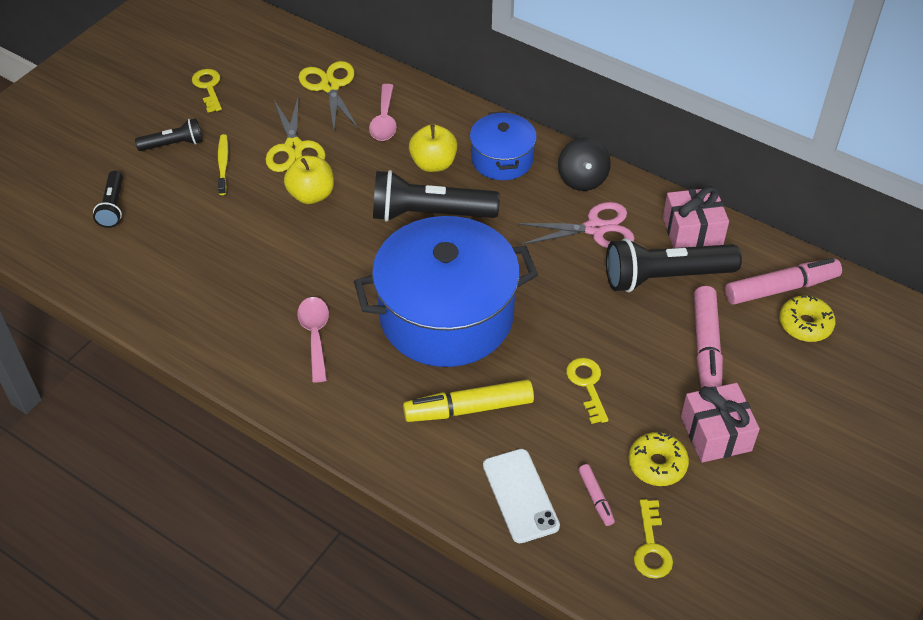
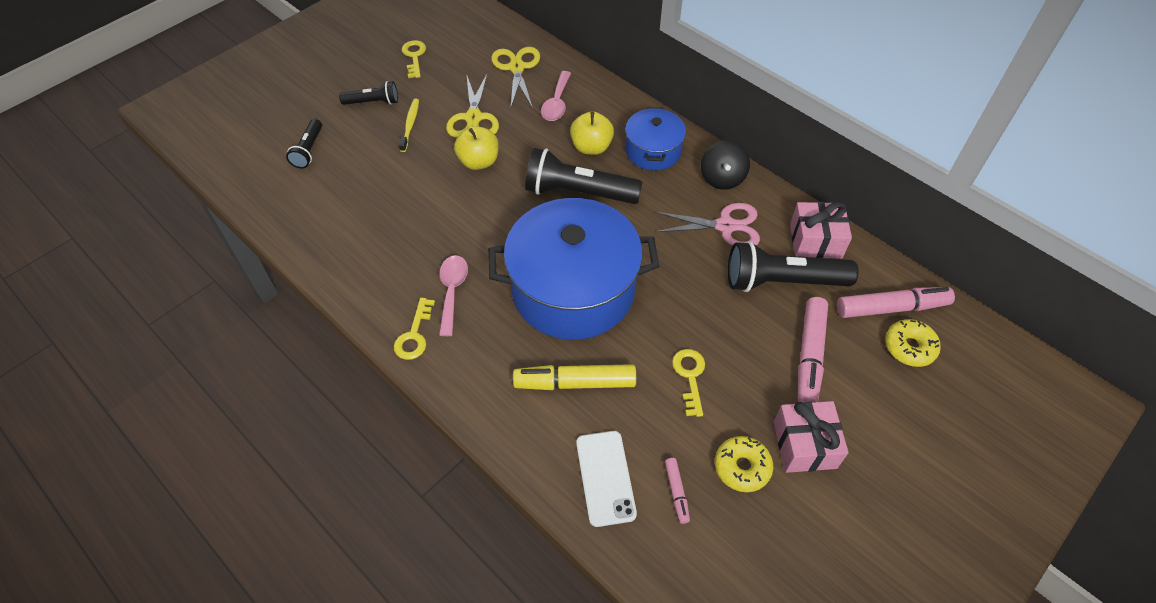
camera: 10 degrees right, 5 degrees up
(651, 547) = (721, 553): yellow key -> yellow key (414, 335)

